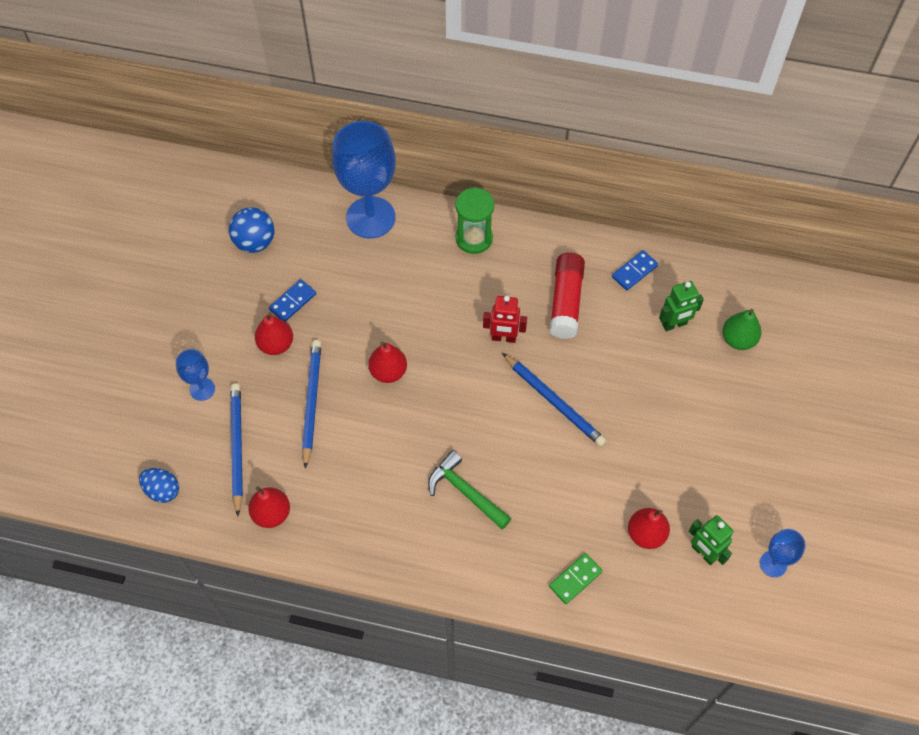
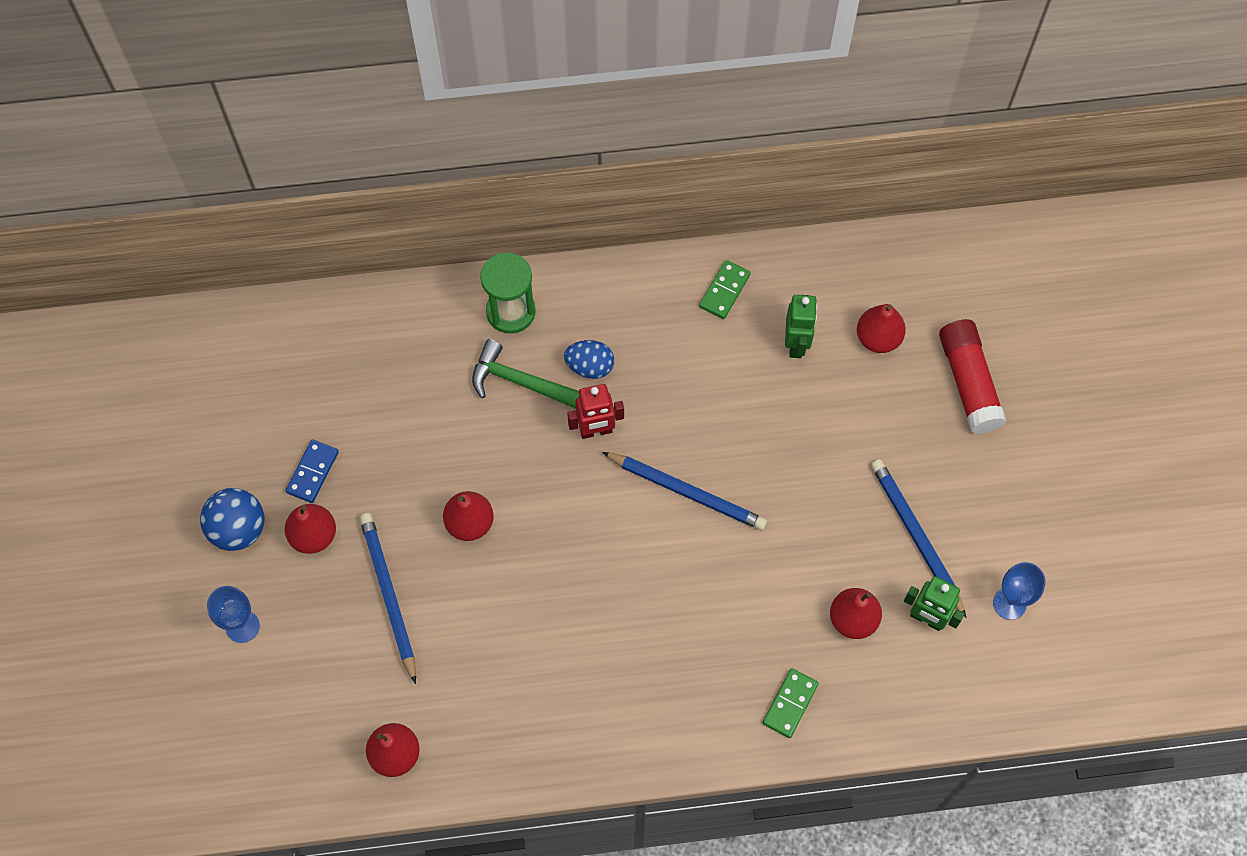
camera: 20 degrees left, 5 degrees up
(162, 490) = (246, 774): blue egg -> blue egg (590, 367)
(237, 447) = (318, 686): blue pencil -> blue pencil (916, 536)
(255, 242) = (231, 408): blue ball -> blue ball (238, 529)
(370, 217) = (368, 326): blue goblet -> none
(465, 492) = (622, 643): green hammer -> green hammer (519, 381)
(566, 301) = (655, 358): red glue stick -> red glue stick (968, 382)
(634, 271) = (724, 291): blue domino -> green domino
(674, 324) = (796, 344): green robot -> green robot turned 45 degrees counterclockwise
(738, 339) = (878, 338): green pear -> red pear

